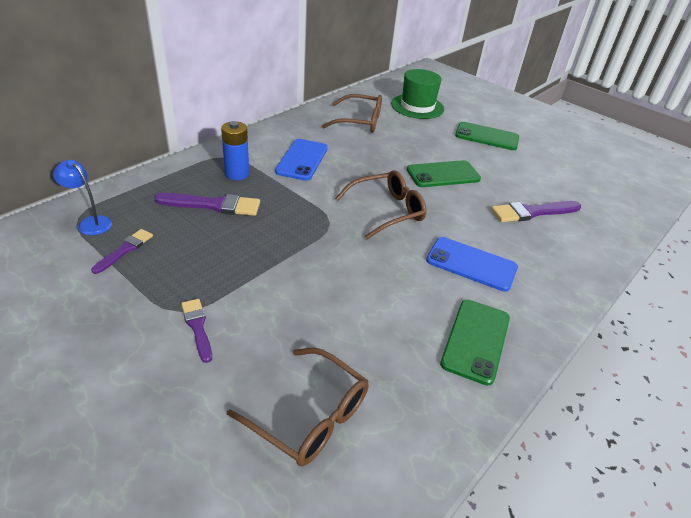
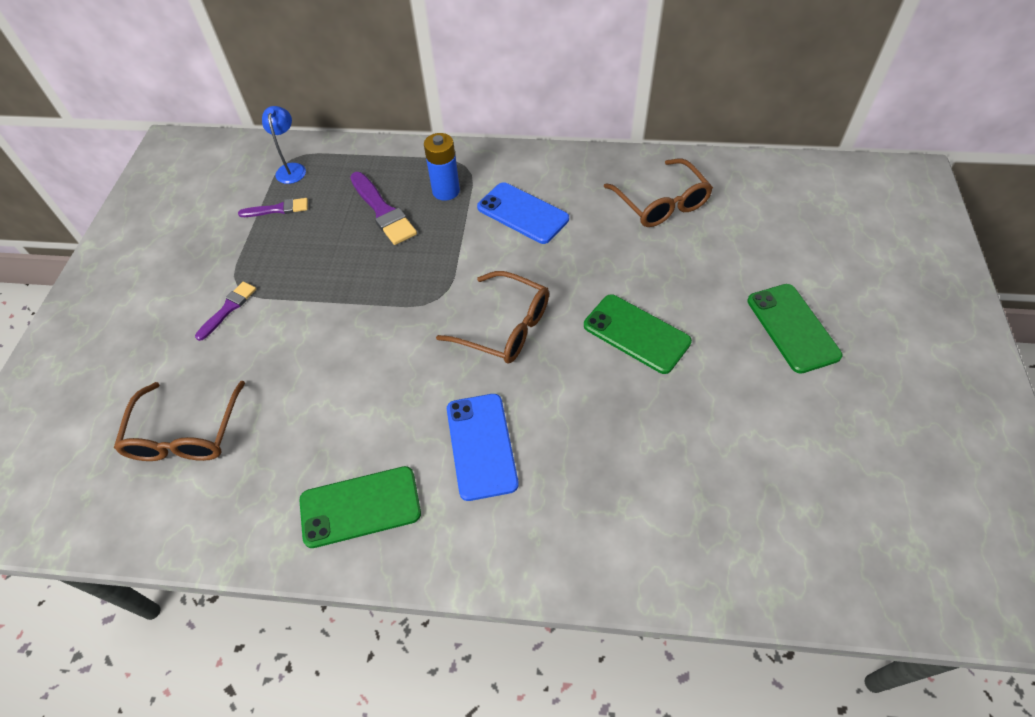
camera: 60 degrees right, 15 degrees up
(302, 160) = (523, 213): blue phone -> blue phone turned 60 degrees clockwise
(417, 106) = (775, 225): green hat -> none
(532, 212) = (653, 458): purple brush -> none

